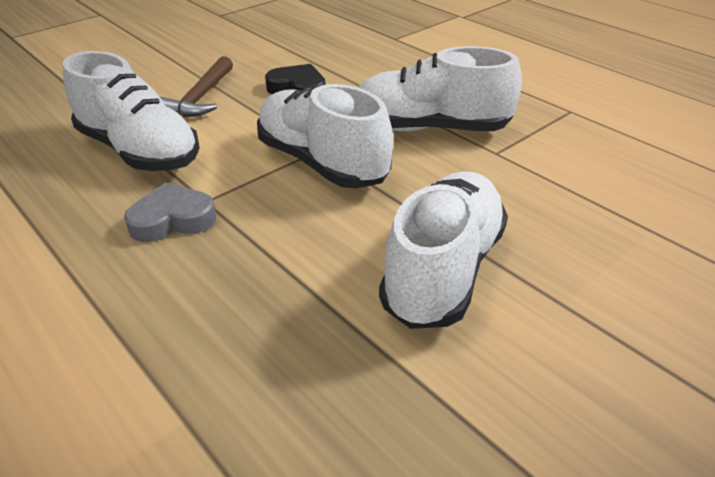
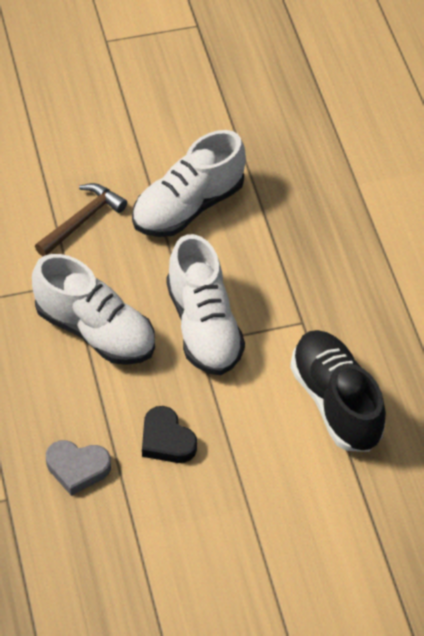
camera: 155 degrees left, 15 degrees up
(139, 151) = (335, 402): white shoe -> black shoe
(172, 219) = (330, 313): grey heart -> grey heart (77, 468)
(200, 98) = (262, 465): brown hammer -> brown hammer (82, 220)

